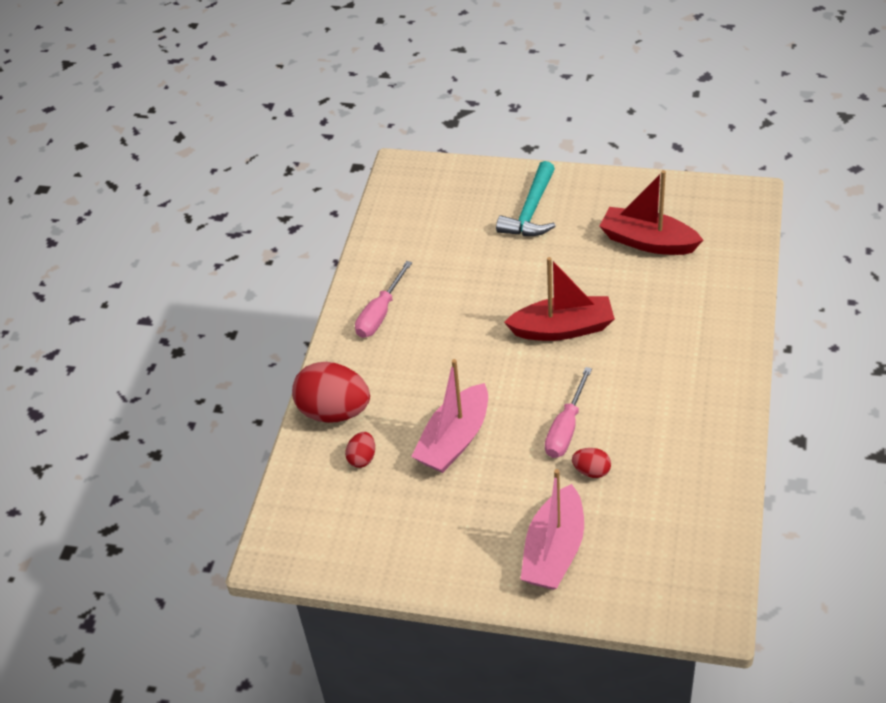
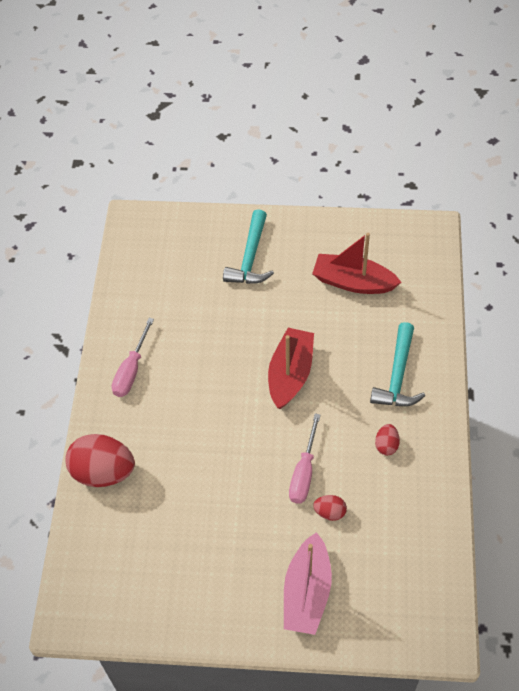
camera: 10 degrees left, 10 degrees up
(362, 458) = (133, 516): red egg -> red egg (386, 445)
(454, 440) = (210, 491): pink boat -> none
(563, 329) = (290, 374): red boat -> red boat turned 60 degrees counterclockwise
(689, 339) = (398, 376): none -> turquoise hammer

